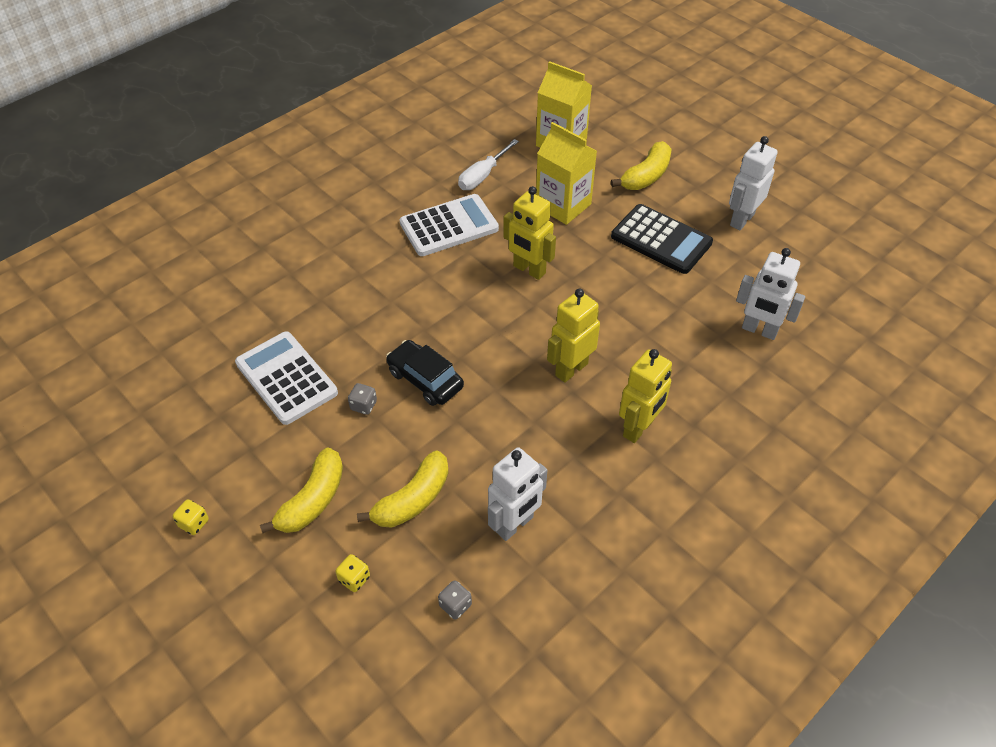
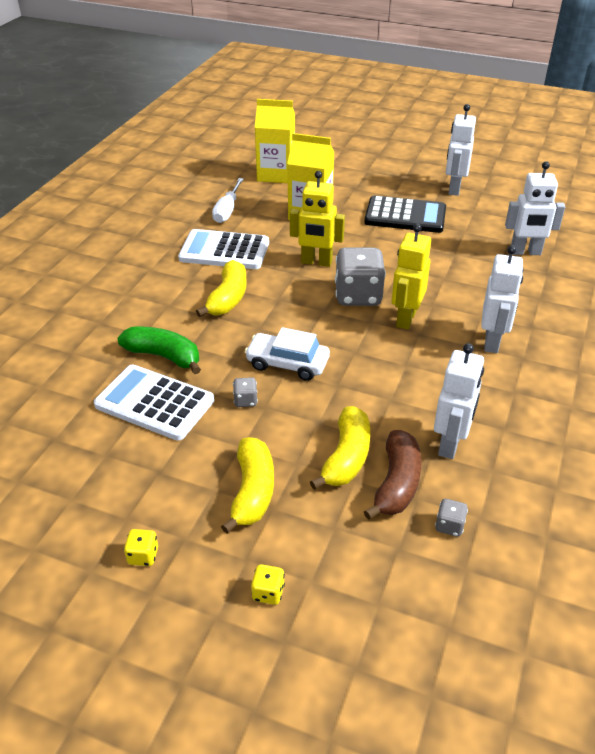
camera: 25 degrees left, 10 degrees down
(322, 331) = (164, 356): none -> green banana
(354, 579) = (341, 541): yellow dice -> yellow dice (268, 593)
(425, 379) = (287, 364): black car -> white car
(438, 544) = (397, 483): none -> brown banana
(449, 226) = (224, 251): white calculator -> white calculator turned 120 degrees counterclockwise
(542, 325) = (358, 296): none -> grey dice
(639, 428) = (492, 342): yellow robot -> white robot
(646, 176) = (360, 180): yellow banana -> yellow banana (228, 298)

